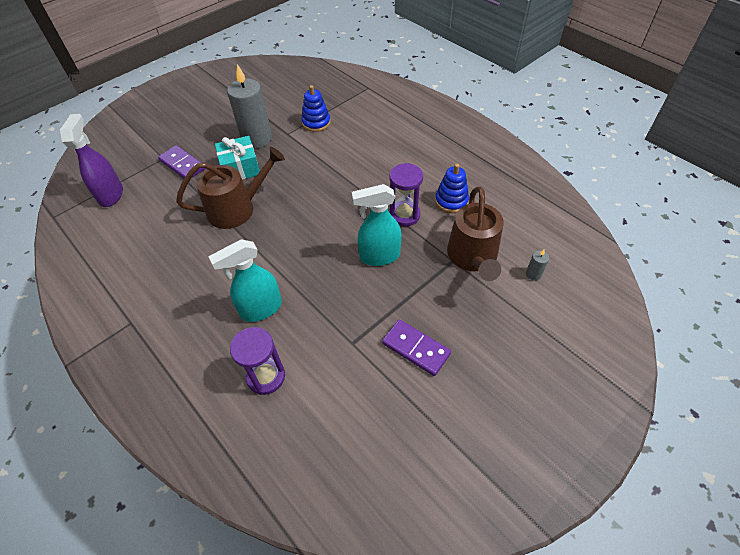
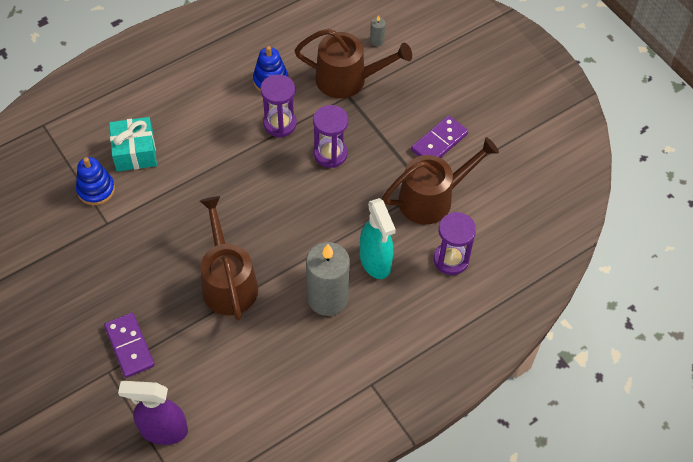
camera: 85 degrees left, 5 degrees up
(182, 164) = (129, 346): purple domino -> purple domino turned 75 degrees counterclockwise
(240, 168) = (157, 278): turquoise gift -> turquoise gift (135, 152)
(257, 139) = (106, 258): grey candle -> grey candle (327, 298)
(341, 350) = (432, 198): none -> brown watering can
(379, 256) = (330, 154): turquoise spray bottle -> purple hourglass

